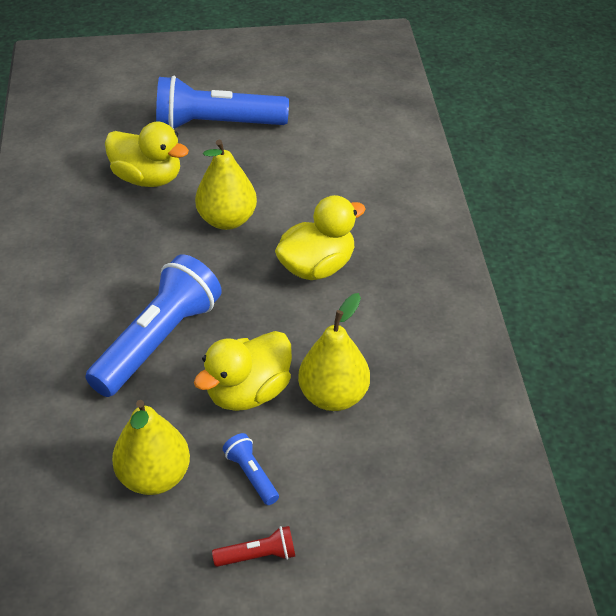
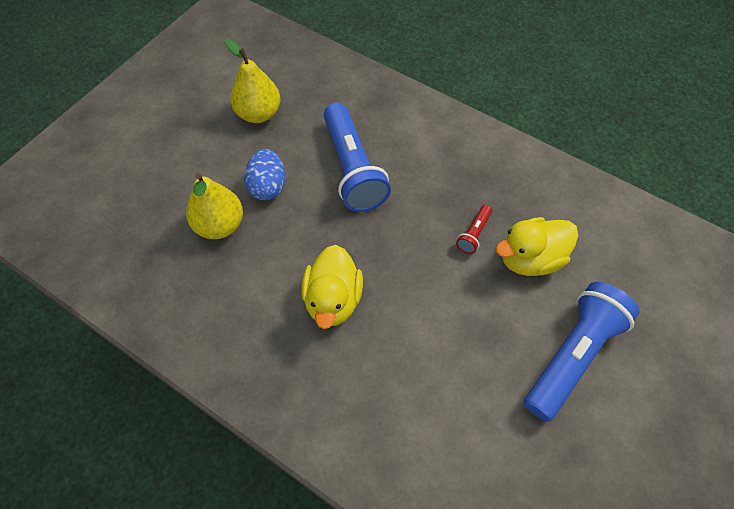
camera: 130 degrees right, 15 degrees up
(227, 220) = (435, 278): yellow pear -> none
(248, 393) = (268, 186): yellow duck -> blue egg
(251, 475) = (214, 152): blue flashlight -> none
(258, 556) = (169, 125): red flashlight -> red flashlight (474, 234)

